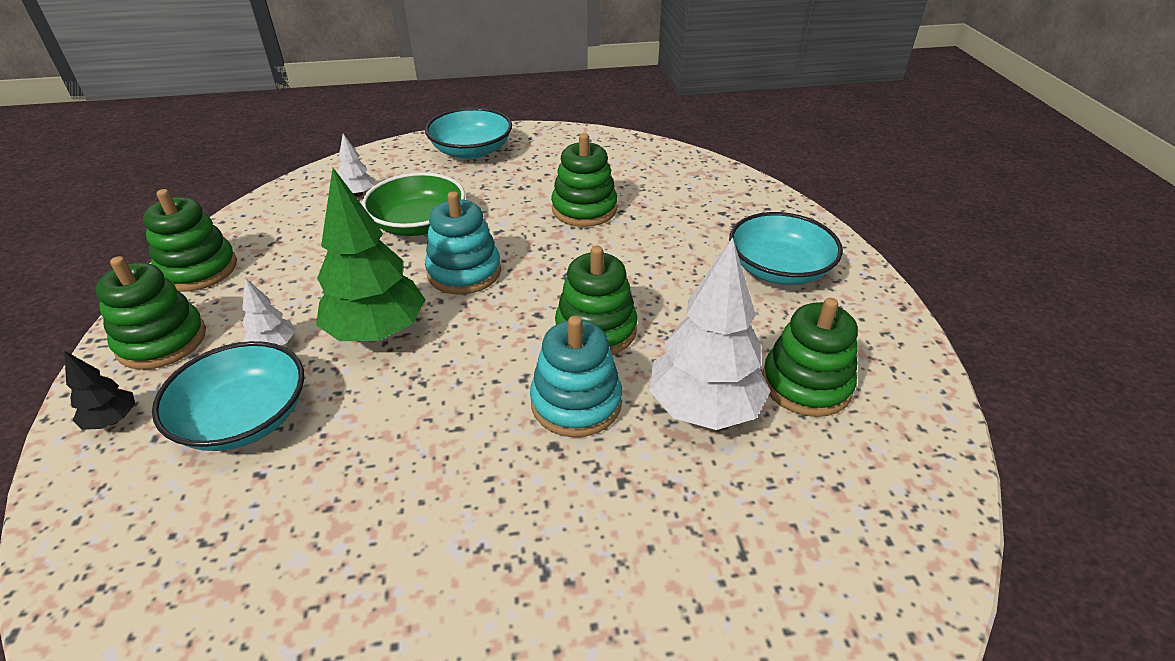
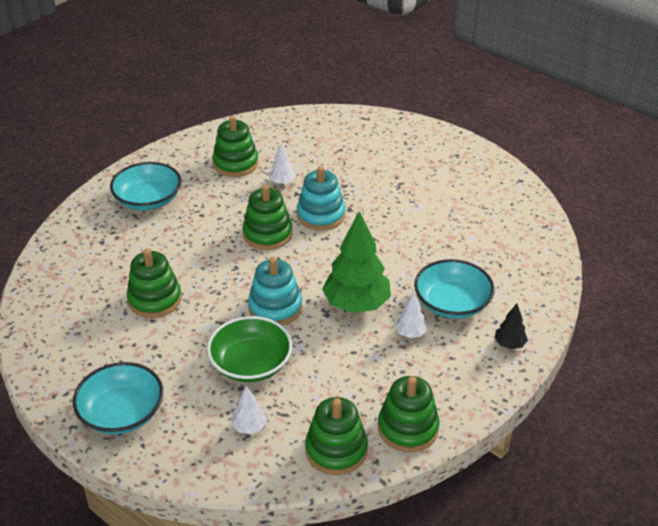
camera: 130 degrees left, 0 degrees up
(162, 341) = (462, 380): green stacking toy -> green stacking toy (336, 450)
(704, 408) = (282, 182): white tree -> white tree, size x0.46

